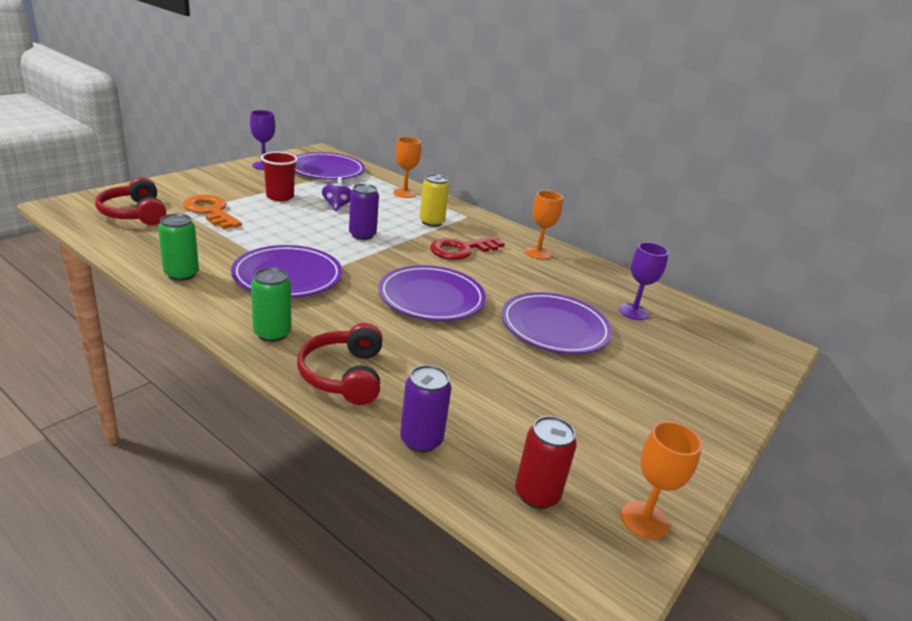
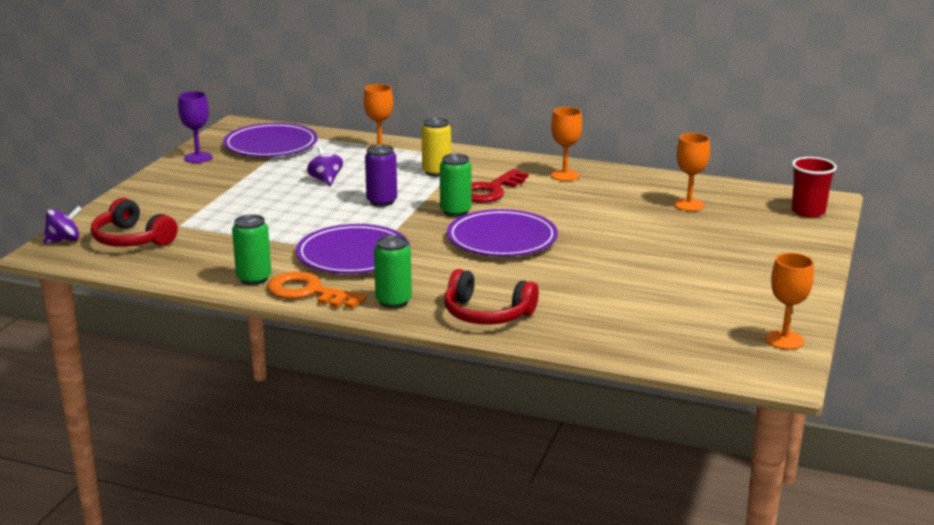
camera: 15 degrees left, 5 degrees down
(86, 201) = (64, 240): none -> purple spinning top
(210, 211) = (205, 218): orange key -> orange key (308, 292)
(280, 197) = (256, 186): red cup -> red cup (808, 211)
(344, 375) = (487, 314): red headphones -> red headphones turned 45 degrees counterclockwise
(415, 260) = (455, 211): none -> green can
(421, 440) = (588, 337): purple can -> none
(537, 494) = (700, 346): red can -> none
(554, 327) = (629, 235): purple plate -> none
(633, 312) = (688, 205): purple goblet -> orange goblet

